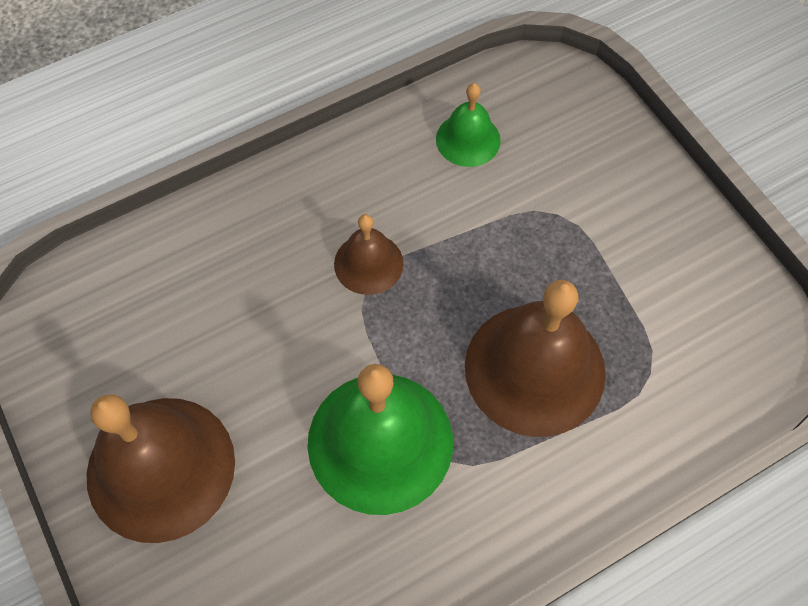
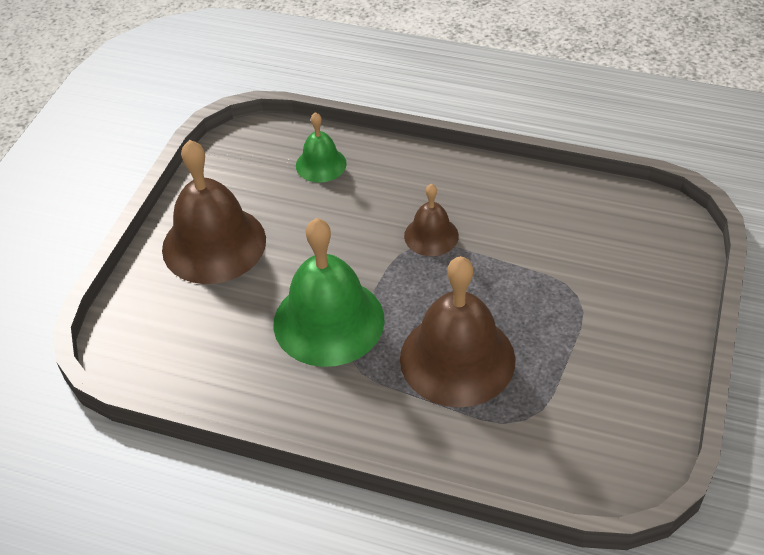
camera: 50 degrees right, 15 degrees down
(468, 139) = (571, 218): green bell -> green bell (321, 164)

